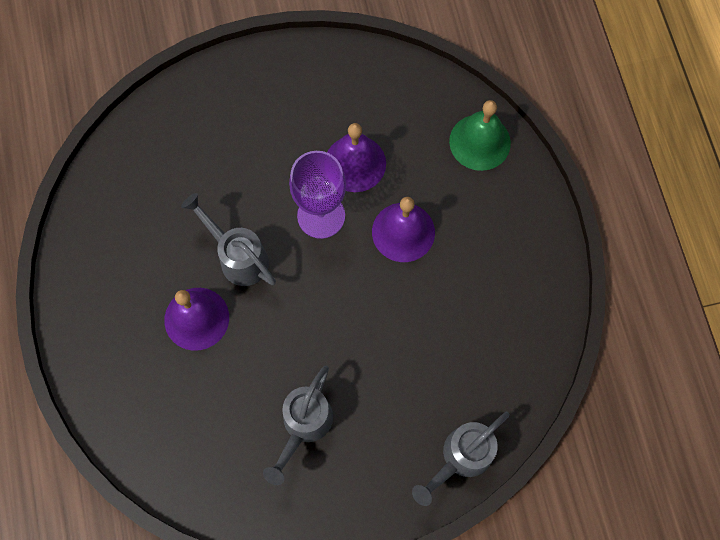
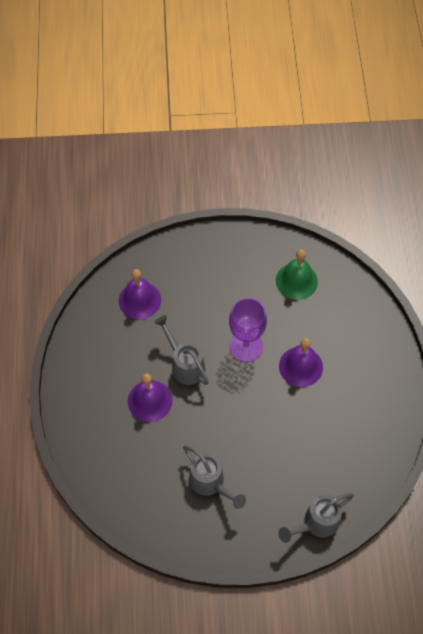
camera: 10 degrees right, 10 degrees down
(303, 426) = (211, 484): grey watering can -> grey watering can turned 75 degrees counterclockwise
(355, 163) = (275, 315): purple bell -> purple bell (139, 300)
(480, 142) = (364, 315): green bell -> green bell (296, 281)

